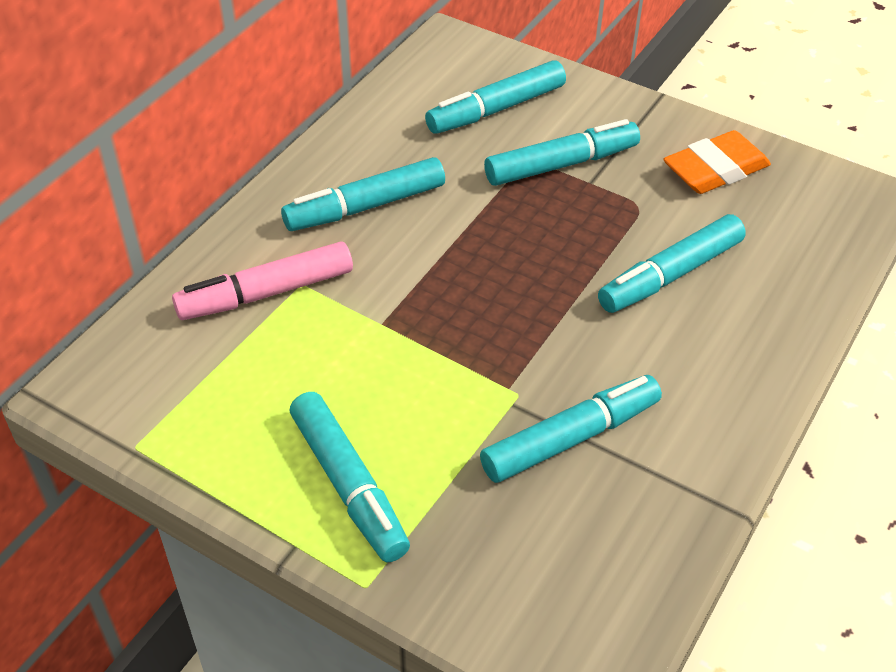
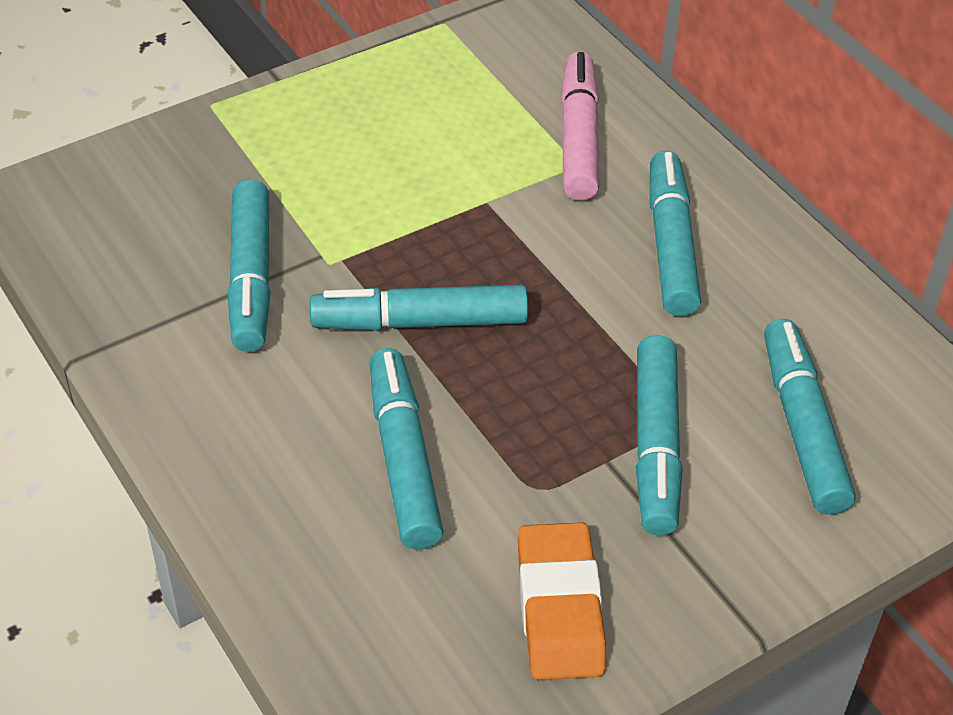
camera: 115 degrees right, 0 degrees up
(349, 485) = (312, 124): turquoise marker -> turquoise marker (420, 322)

